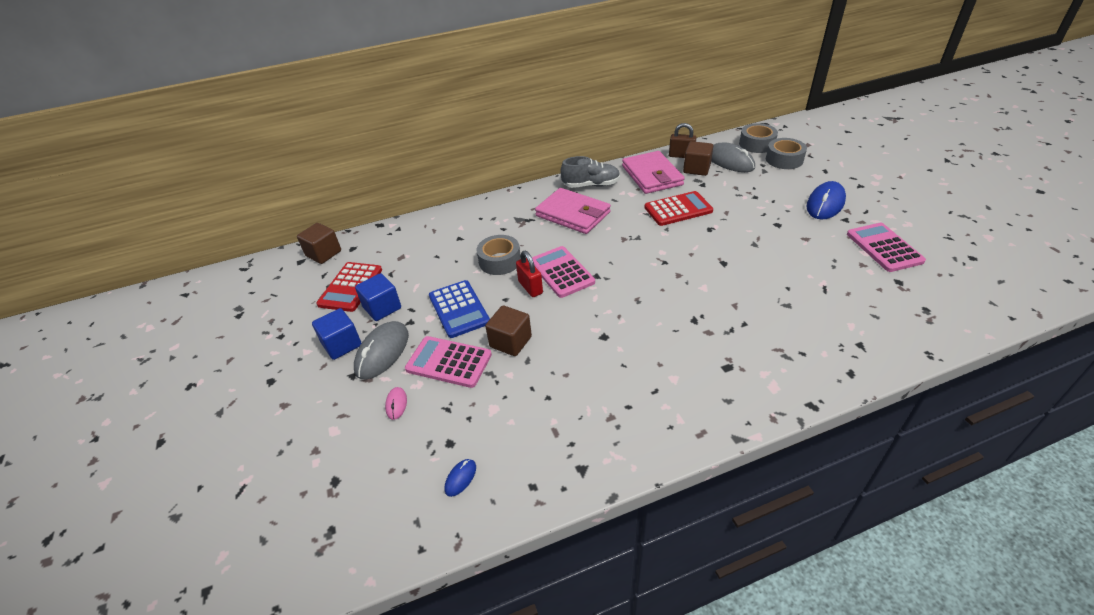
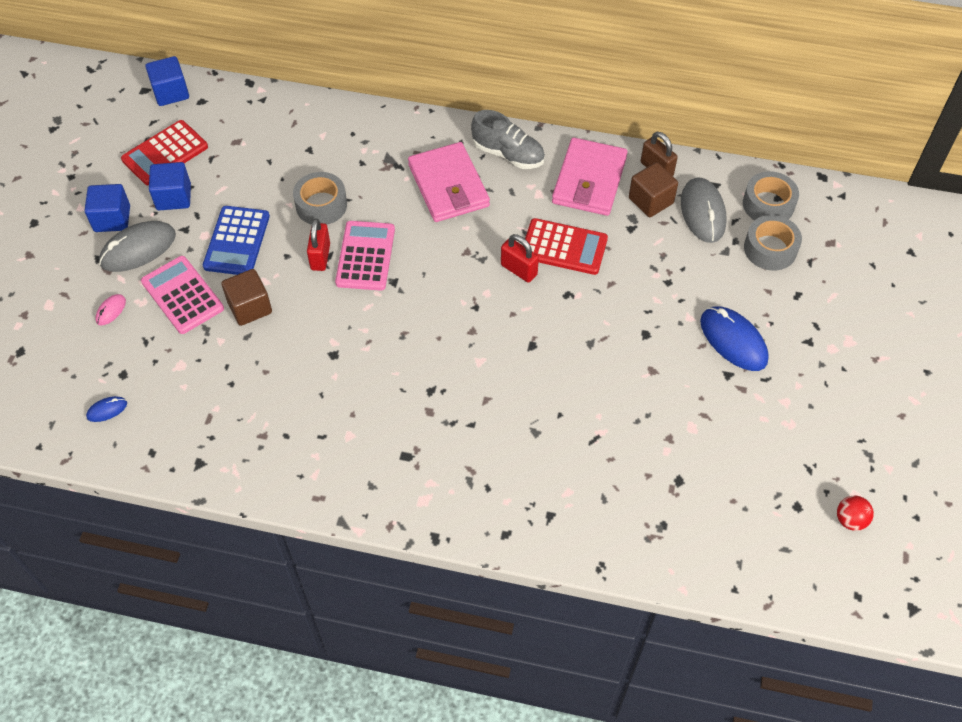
camera: 30 degrees right, 15 degrees up
(323, 253) = (171, 92): brown cube -> blue cube
(666, 231) = (519, 270): none -> red padlock
(825, 204) = (733, 340): blue mouse -> blue mouse turned 75 degrees clockwise
(884, 248) = (719, 434): pink calculator -> none
(1005, 248) = (850, 520): none -> red ball

